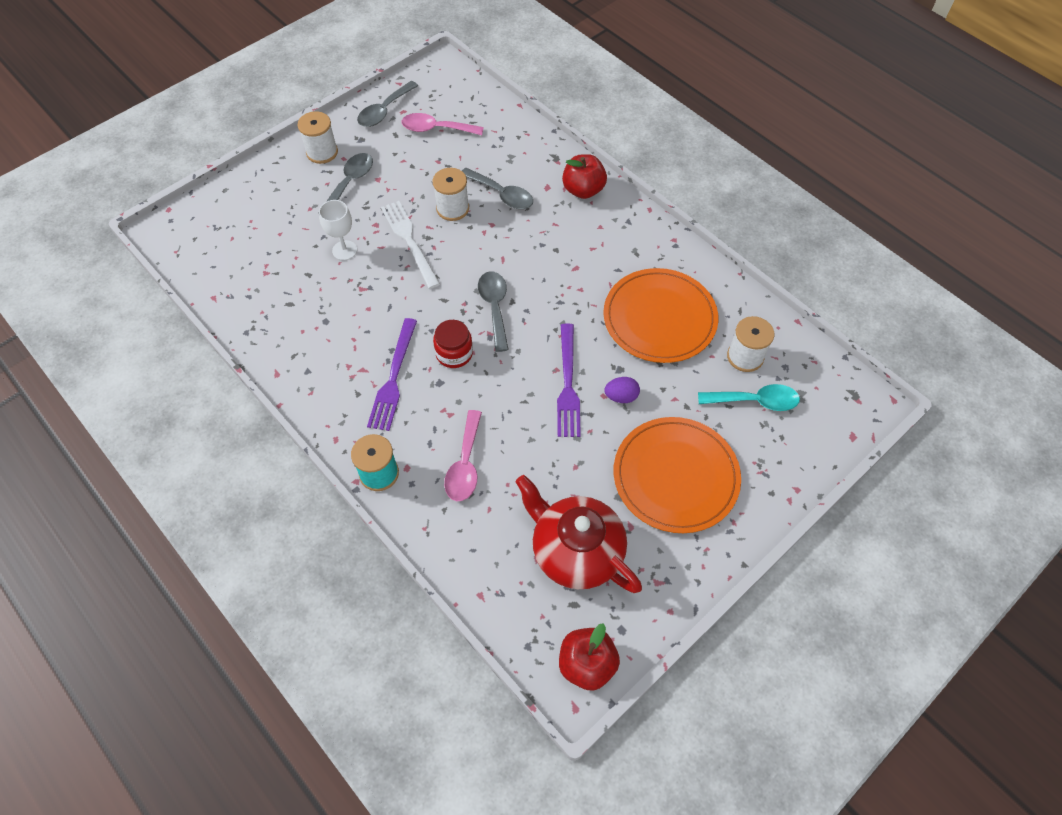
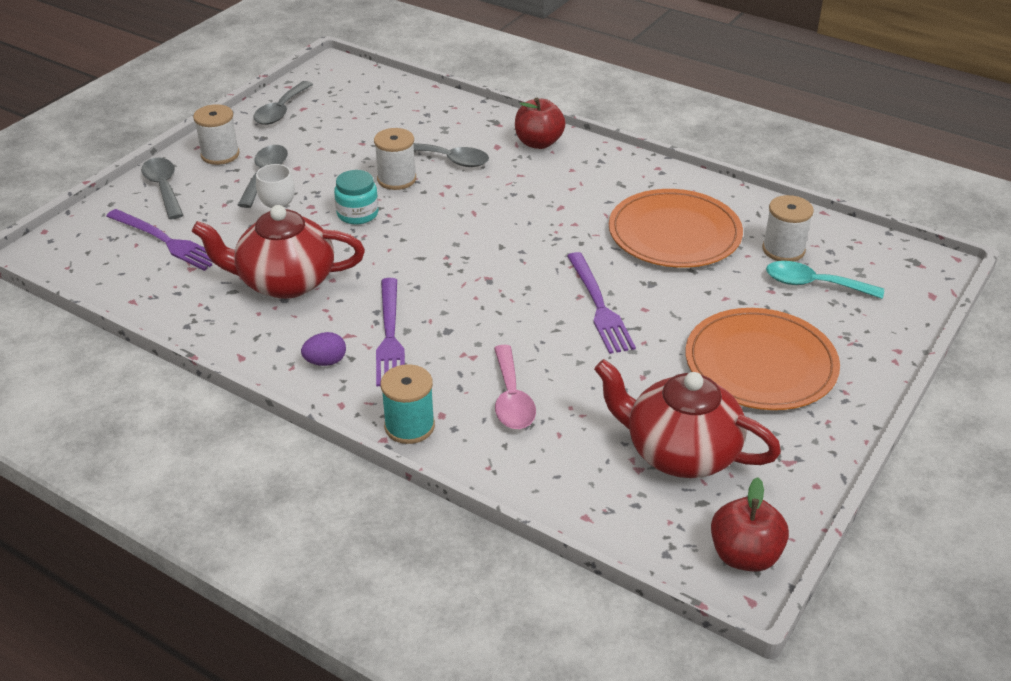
camera: 15 degrees left, 20 degrees down
(255, 240) = (166, 241): none -> purple fork
(331, 303) = (285, 282): none -> red teapot
(409, 241) = (357, 214): white fork -> turquoise jar
(436, 129) = (348, 117): pink spoon -> none
(454, 353) = (454, 302): red jar -> none
(494, 307) = (483, 254): grey spoon -> grey spoon (163, 188)
(621, 396) = (665, 306): purple egg -> purple egg (325, 362)
(755, 401) = (813, 284): turquoise spoon -> turquoise spoon turned 150 degrees counterclockwise

